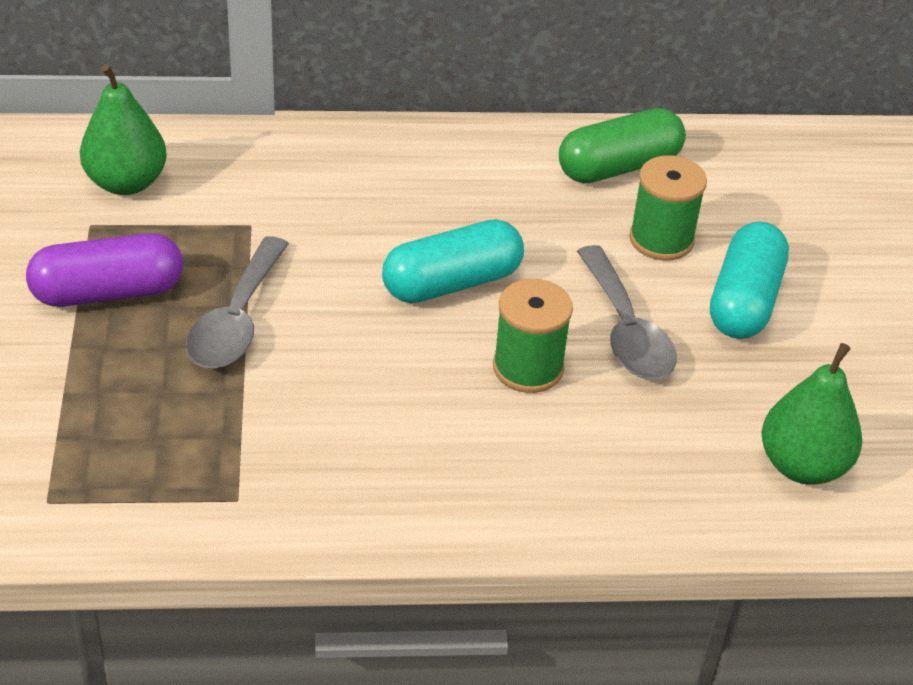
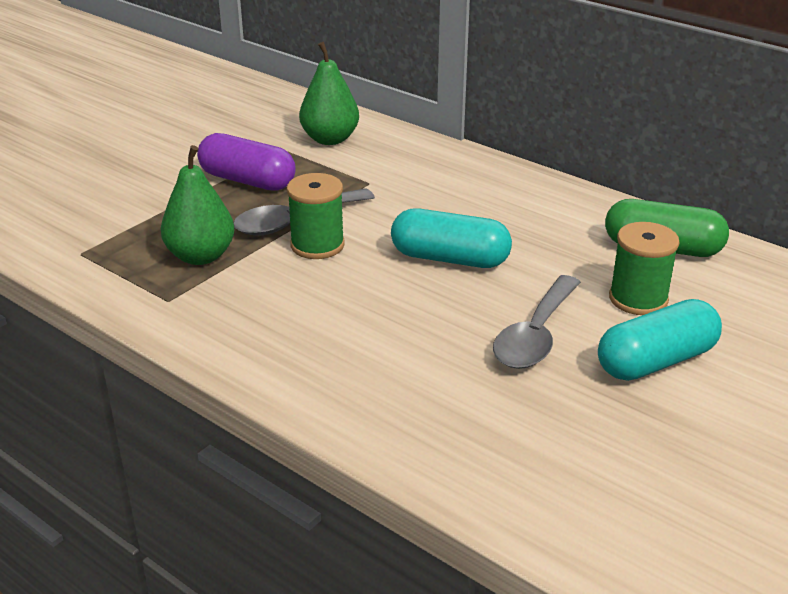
camera: 45 degrees right, 10 degrees down
(528, 368) = (435, 323): green spool -> green spool (317, 245)
(802, 465) = (561, 480): green pear -> green pear (201, 256)

